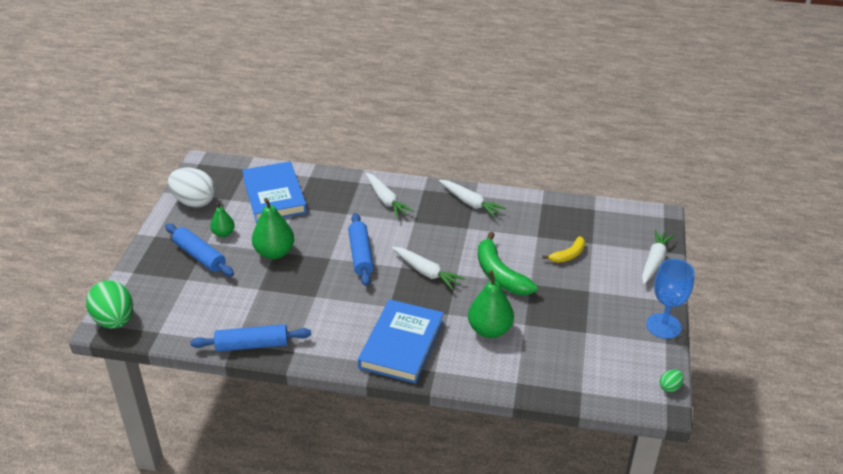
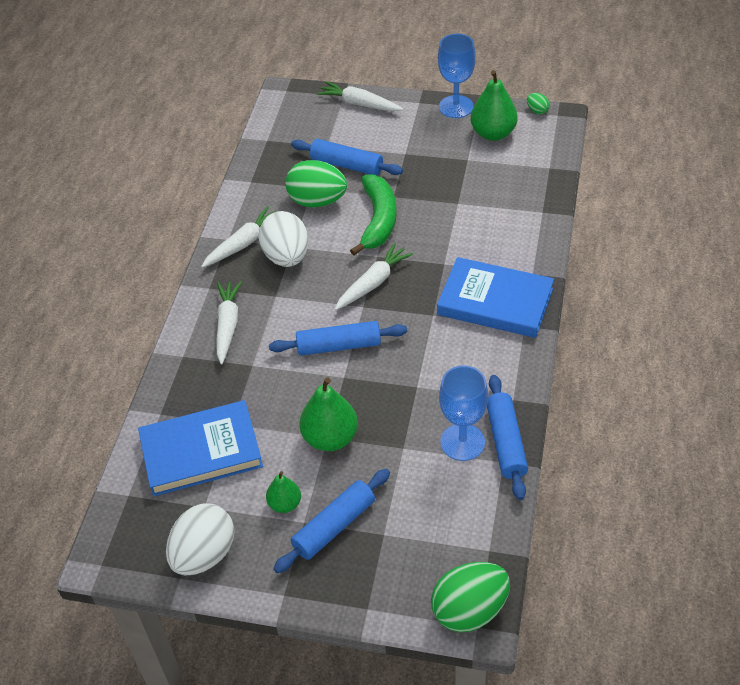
camera: 85 degrees left, 10 degrees up
(257, 320) = (462, 442): none -> blue goblet
(386, 200) = (227, 325): white carrot -> white carrot turned 60 degrees counterclockwise
(456, 225) = (286, 257): none -> white egg
(489, 330) = (468, 230): green pear -> green pear (493, 133)
(499, 274) = (378, 220): green banana -> green banana turned 60 degrees counterclockwise
(521, 239) = (317, 201): none -> green egg
(568, 255) = (347, 165): yellow banana -> blue rolling pin

